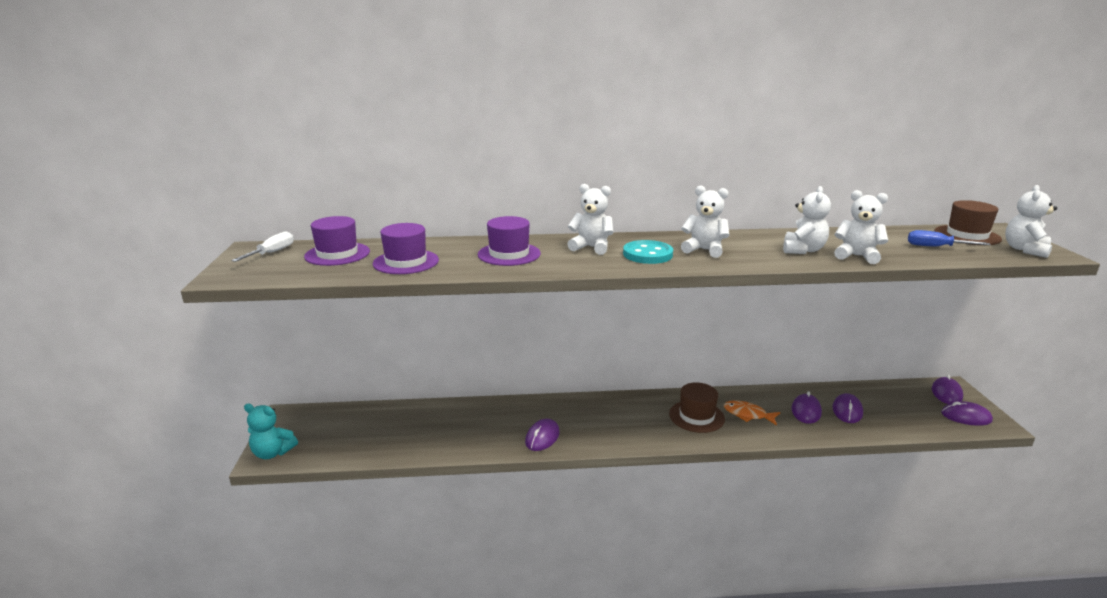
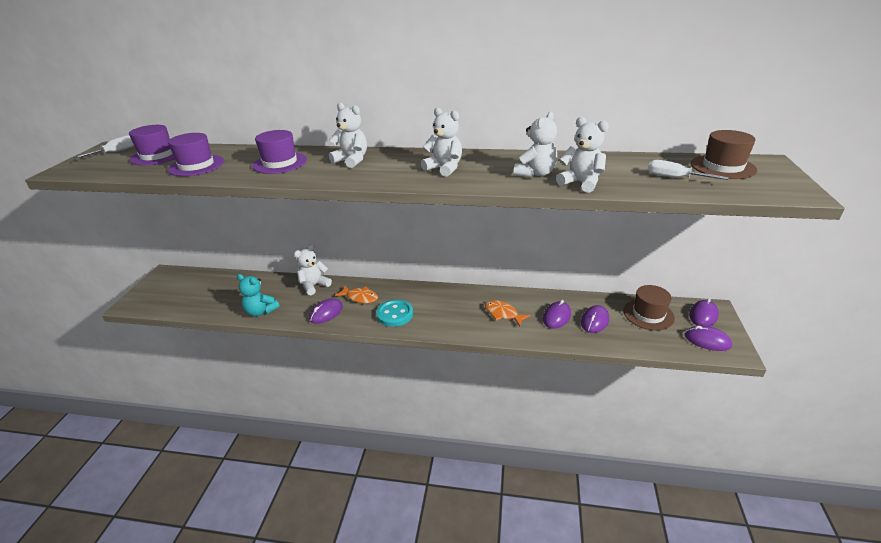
camera: 15 degrees right, 10 degrees up
(272, 453) = (137, 301): turquoise teddy bear -> turquoise teddy bear (261, 311)
(572, 415) = (360, 297): none -> orange fish
(647, 254) = (391, 170): turquoise button -> turquoise button (395, 314)
(696, 416) = (458, 310): brown hat -> brown hat (648, 314)
(936, 247) = (675, 178): blue screwdriver -> white screwdriver
(1025, 250) = (770, 187): white teddy bear -> white teddy bear (314, 285)

